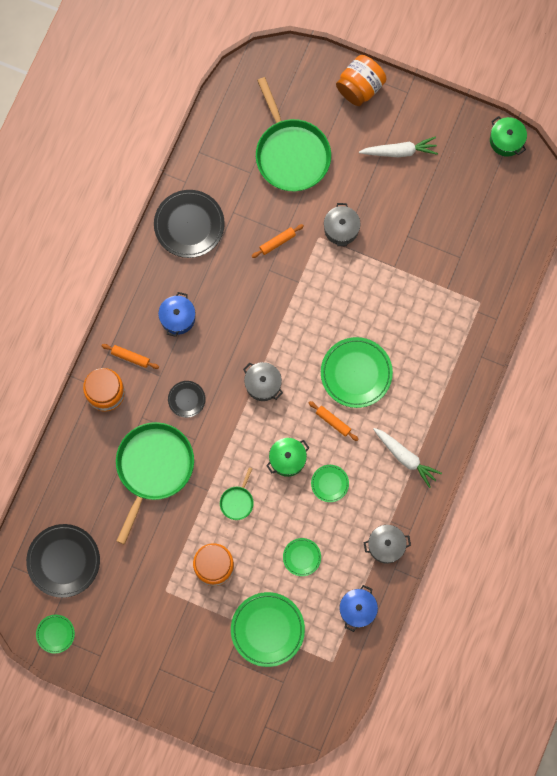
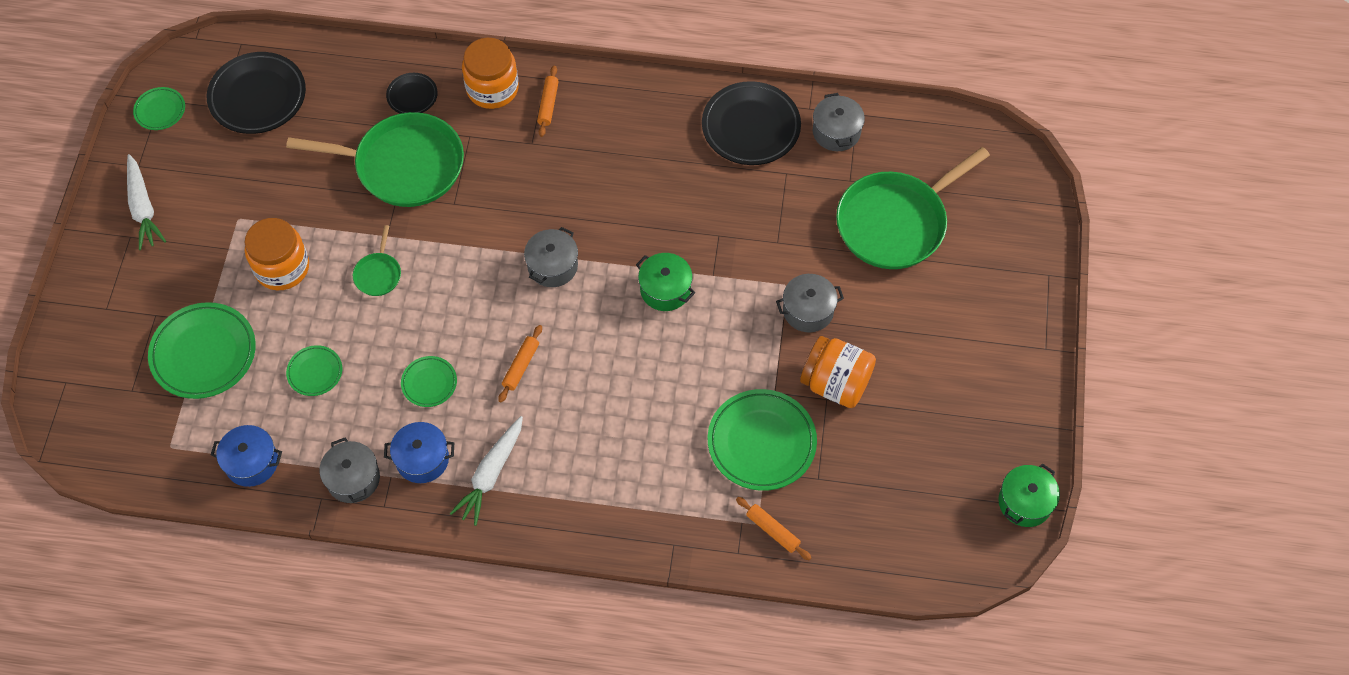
camera: 75 degrees right, 15 degrees down
(177, 318) = (617, 144): blue pot -> blue pot (422, 459)
(186, 399) = (507, 181): black plate -> black plate (412, 96)
(209, 170) = (836, 132): none -> grey pot
(237, 501) = (378, 274): green pan -> green pan turned 90 degrees counterclockwise
(277, 242) = (762, 236): orange rolling pin -> orange rolling pin (773, 530)
(287, 459) = (453, 321): green pot -> green pot (665, 289)
(356, 373) = (600, 379): green plate -> green plate (761, 442)
(360, 87) = (1027, 285): orange jar -> orange jar (835, 383)
(399, 151) = (951, 359): white carrot -> white carrot (143, 208)

